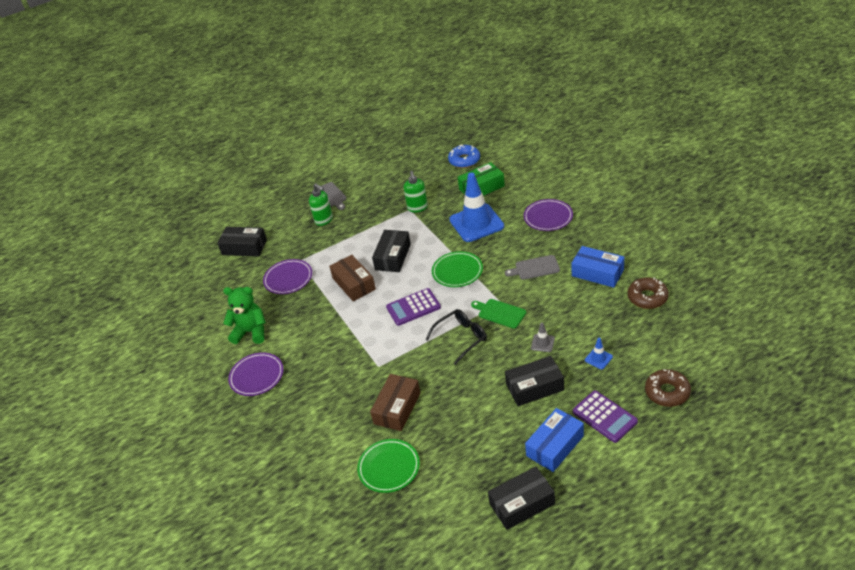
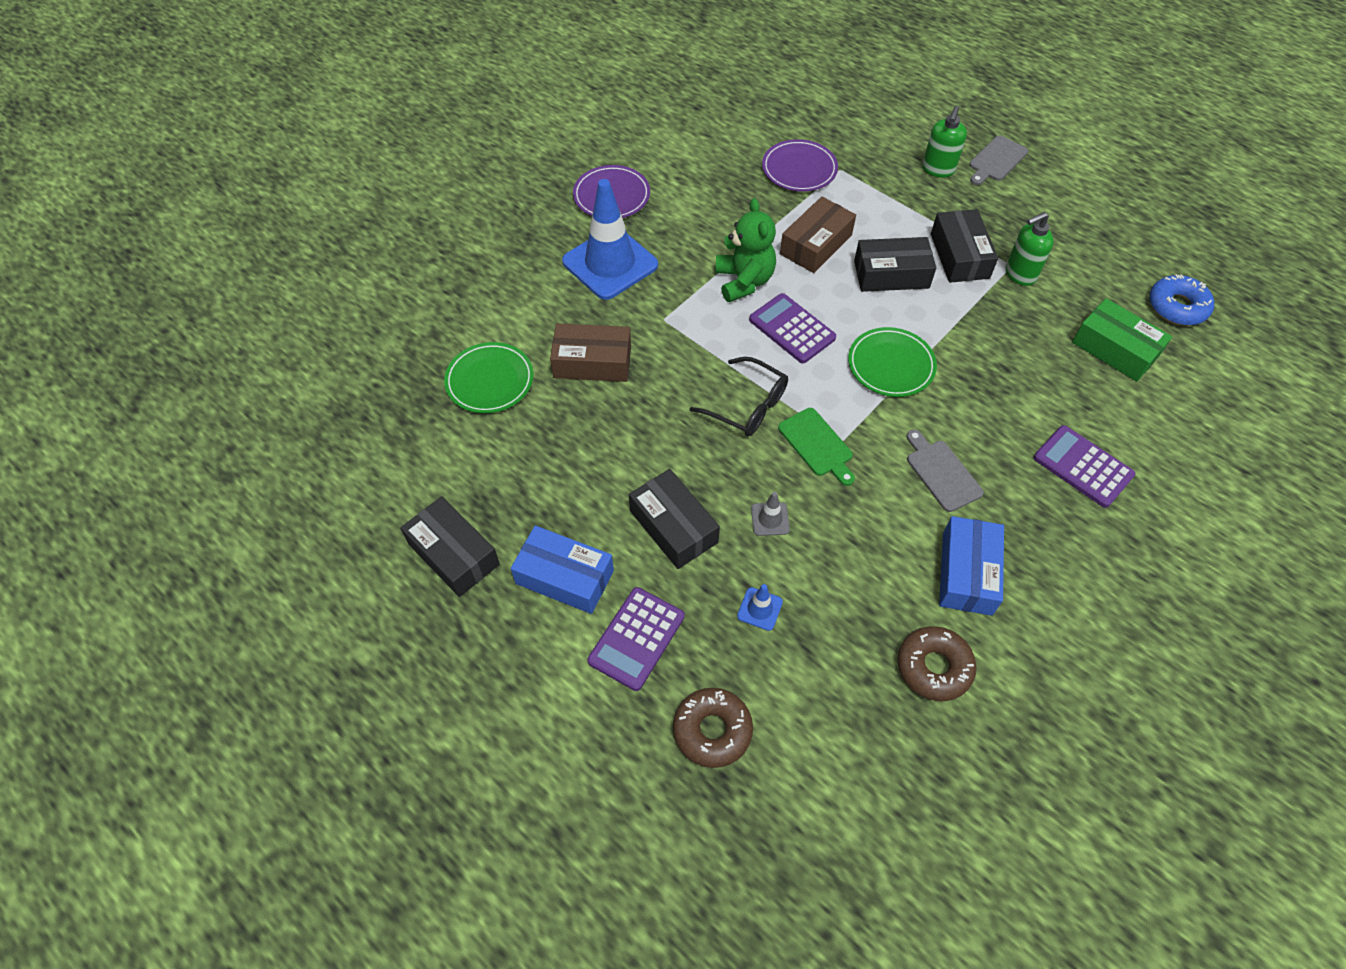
camera: 65 degrees right, 15 degrees up
(244, 247) = (843, 103): black box -> black box (959, 256)
(251, 332) = (686, 164): green teddy bear -> green teddy bear (744, 281)
(476, 223) = (1018, 363): blue traffic cone -> blue traffic cone (610, 263)
(500, 313) = (817, 445): green cutting board -> green cutting board turned 135 degrees clockwise
(548, 217) = (1083, 466): purple plate -> purple calculator

